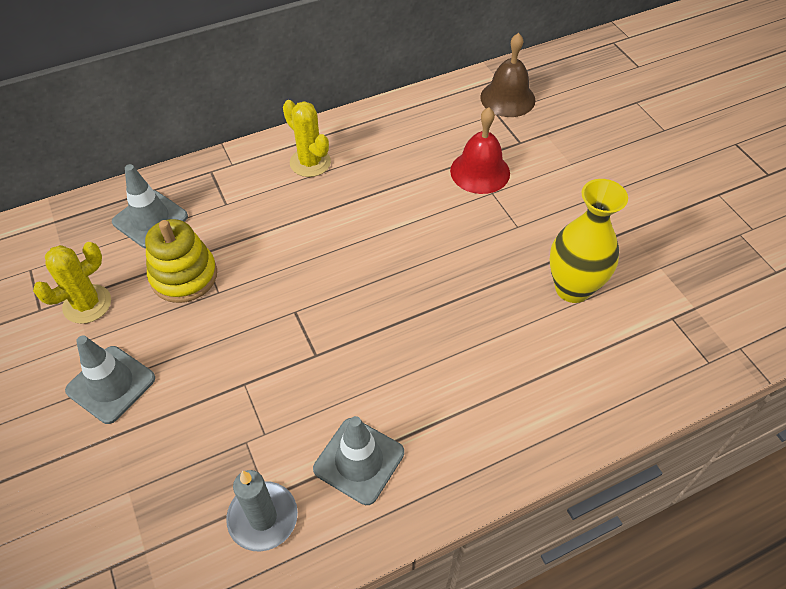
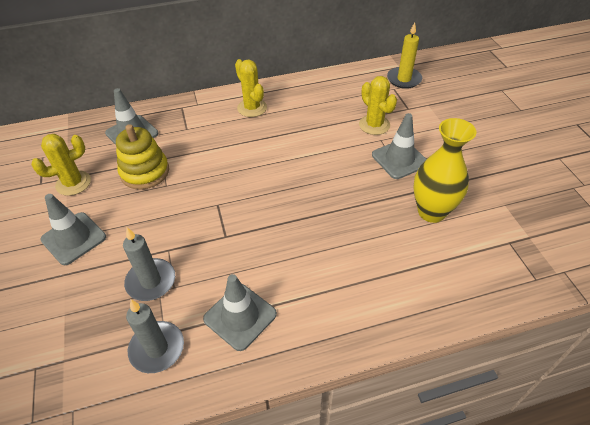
camera: 10 degrees right, 5 degrees down
(232, 430) = (151, 281): none -> grey candle
(480, 171) = (374, 125): red bell -> yellow cactus
(507, 98) = (404, 79): brown bell -> yellow candle
(521, 218) = (399, 159): none -> grey traffic cone

